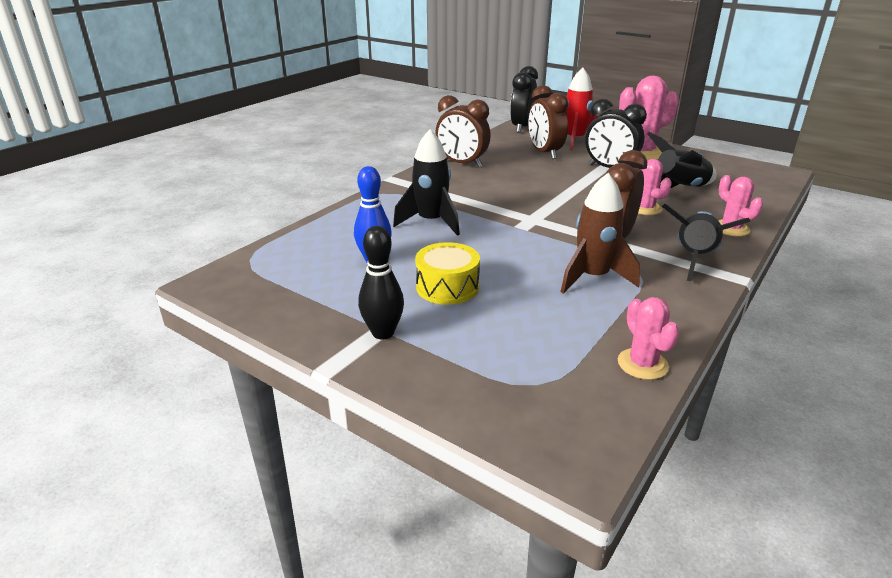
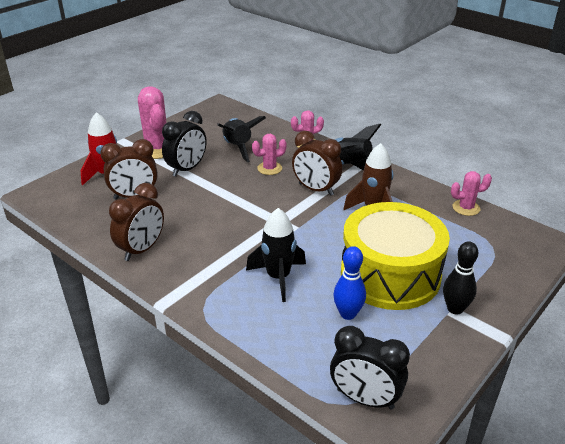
camera: 85 degrees left, 5 degrees up
(447, 287) = (390, 274): yellow drum -> yellow drum, size x2.10
(522, 127) = (51, 200): black clock -> black clock (365, 399)

